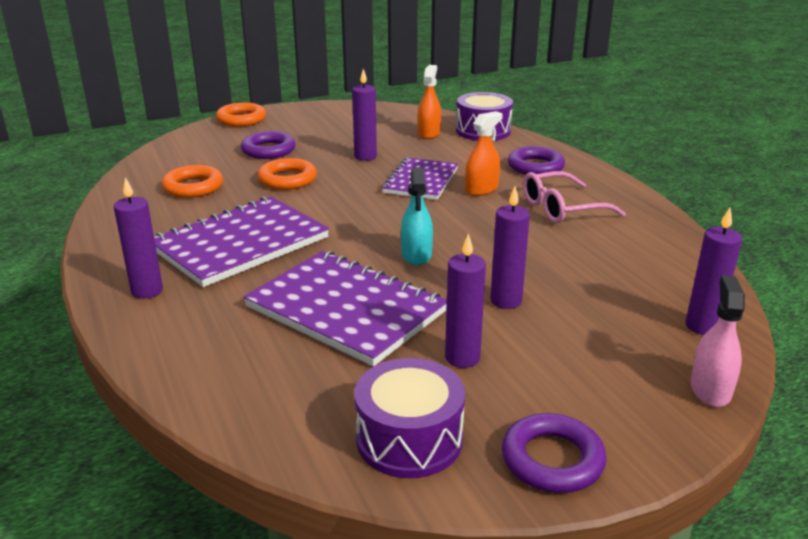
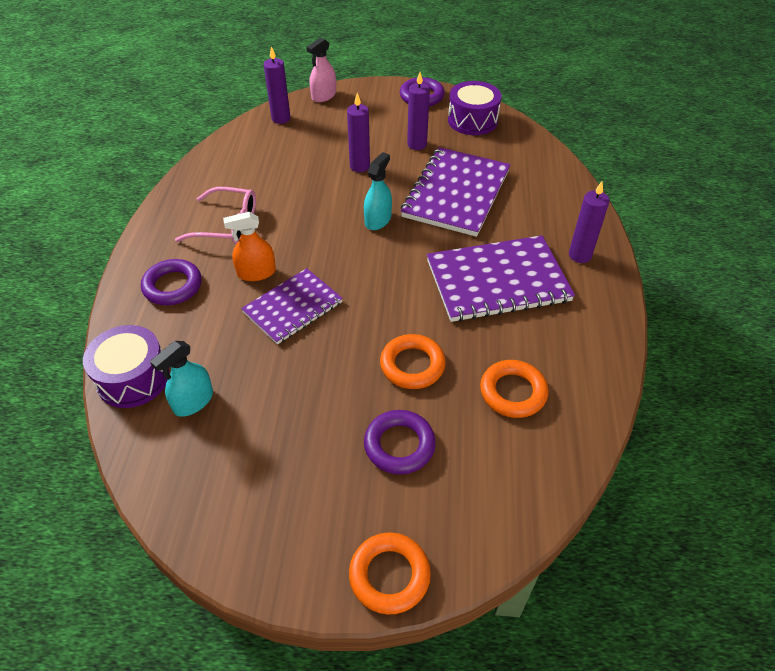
camera: 150 degrees left, 20 degrees up
(346, 309) = (456, 193): purple notebook -> purple notebook turned 45 degrees clockwise
(365, 157) = (305, 377): purple candle -> none
(429, 133) = (193, 401): orange spray bottle -> turquoise spray bottle

